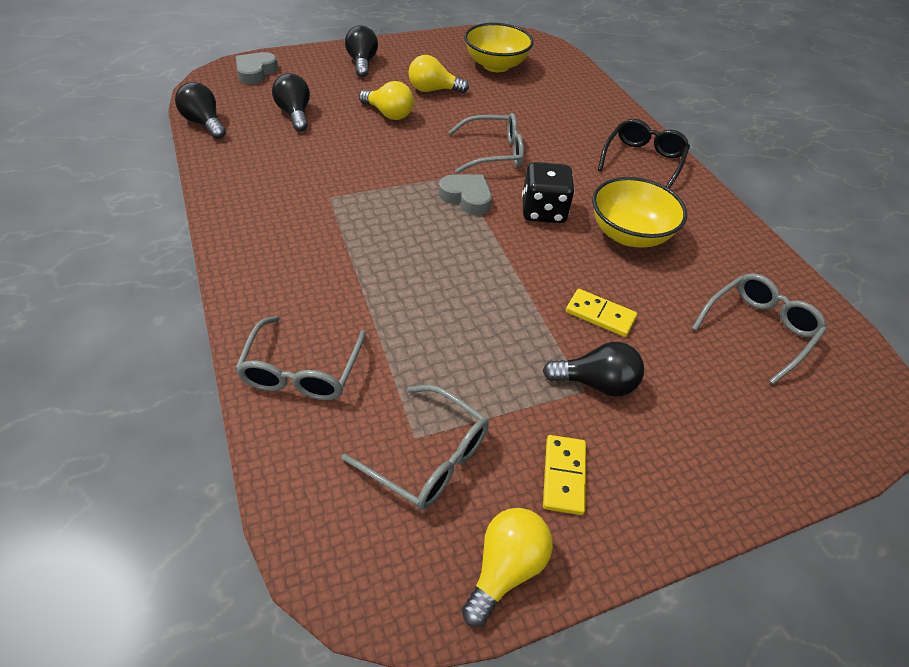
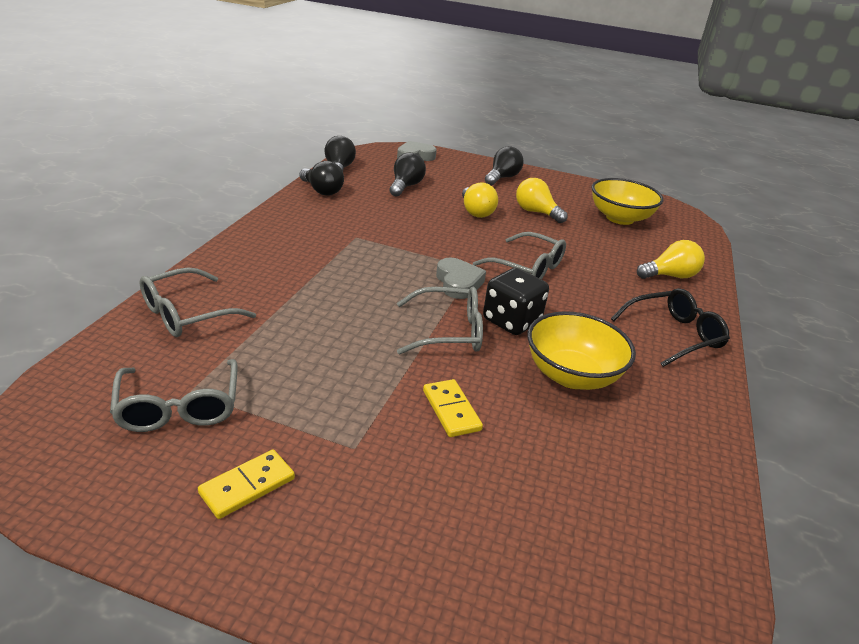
camera: 40 degrees right, 15 degrees down
(505, 568) = (115, 505): yellow light bulb -> yellow light bulb (670, 276)
(596, 383) = (372, 449): black light bulb -> black light bulb (322, 191)
(758, 329) = (602, 518): grey glasses -> grey glasses (448, 331)

